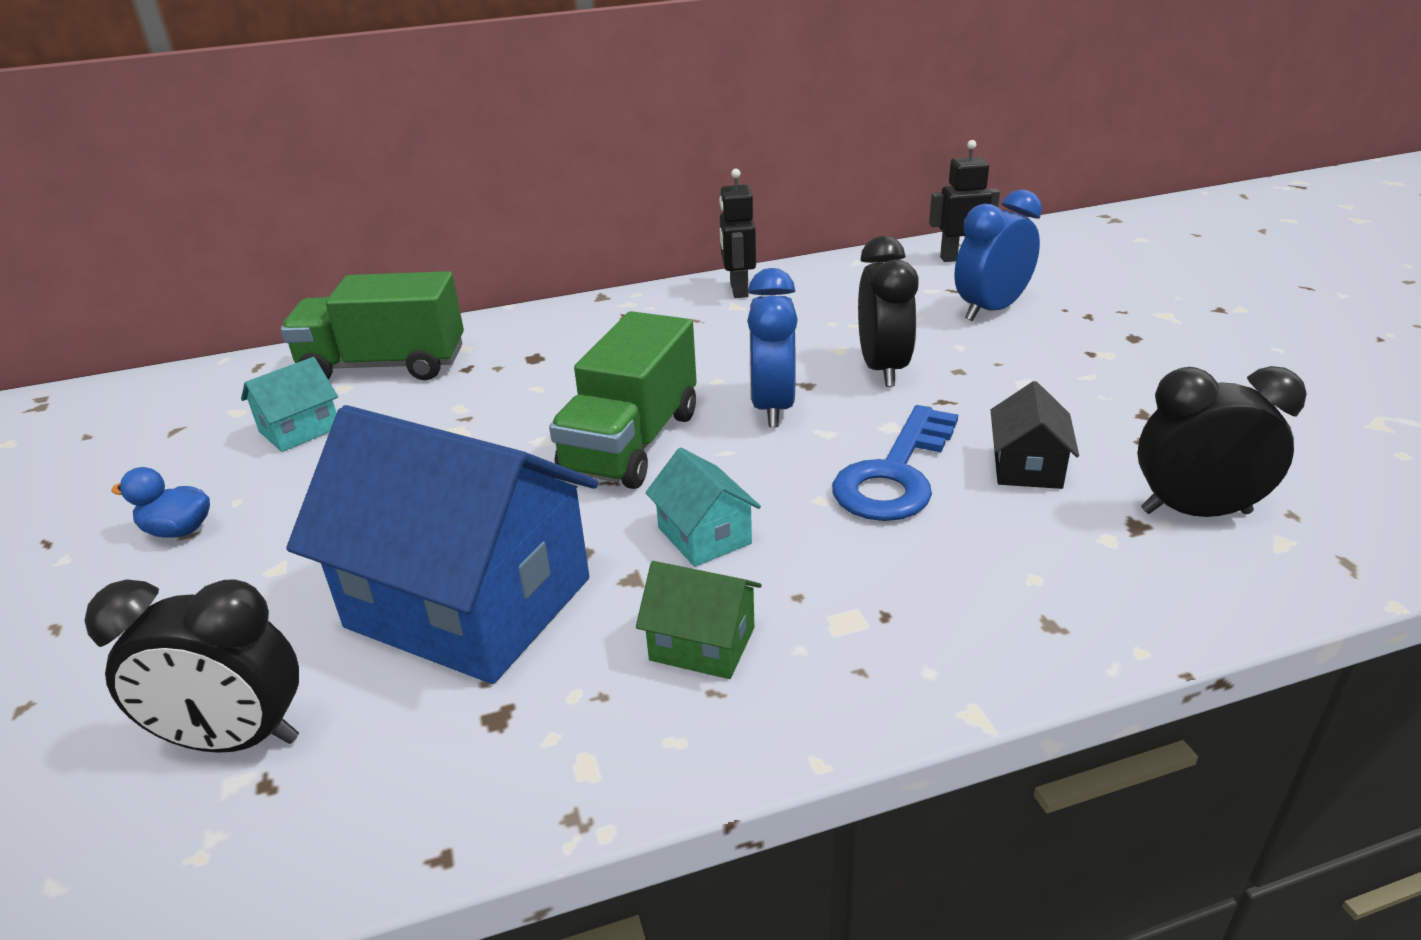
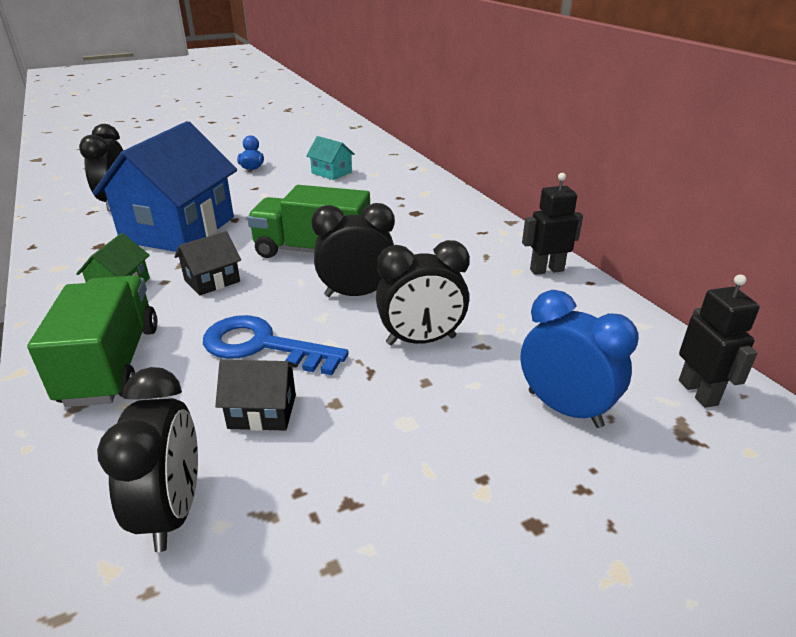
camera: 80 degrees right, 0 degrees up
(384, 366) = (398, 178): green truck -> green truck (112, 364)
(704, 535) = (212, 281): turquoise house -> black house
(772, 407) = (356, 294): blue clock -> black clock

